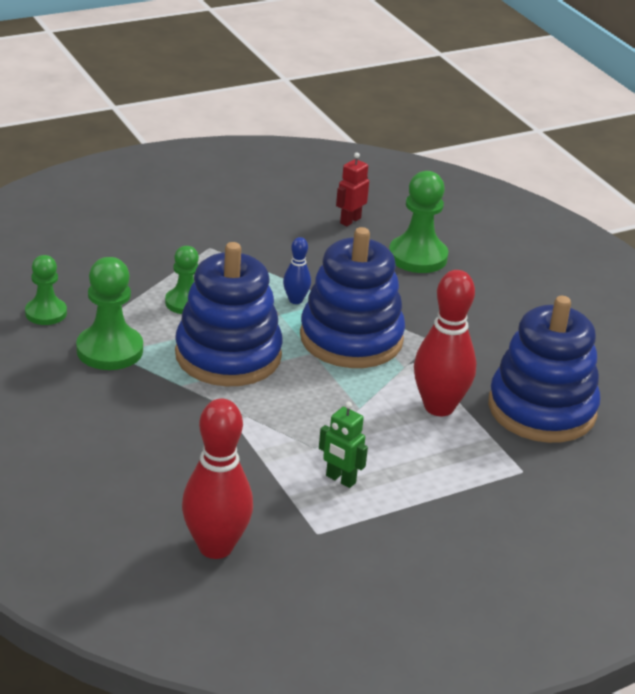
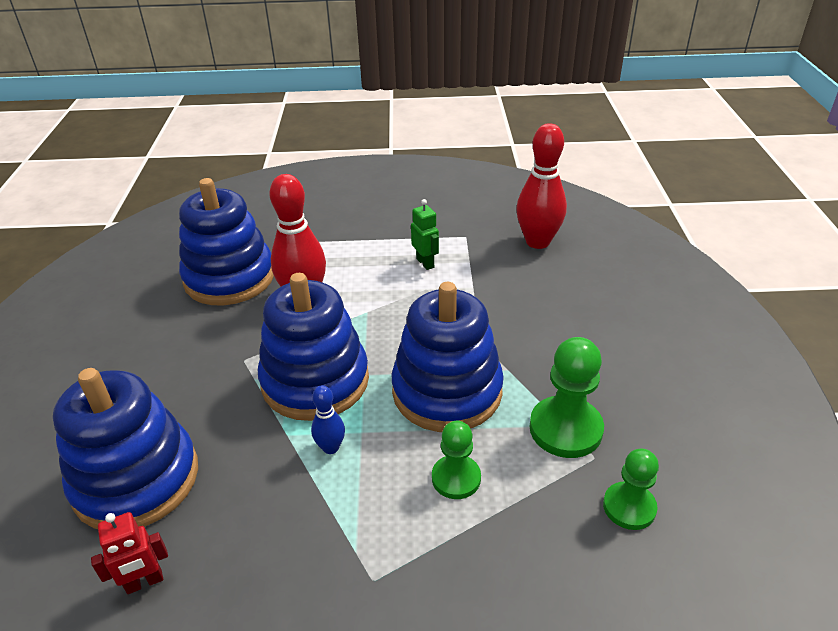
camera: 150 degrees left, 5 degrees up
(417, 257) = (136, 479): green pawn -> blue stacking toy

